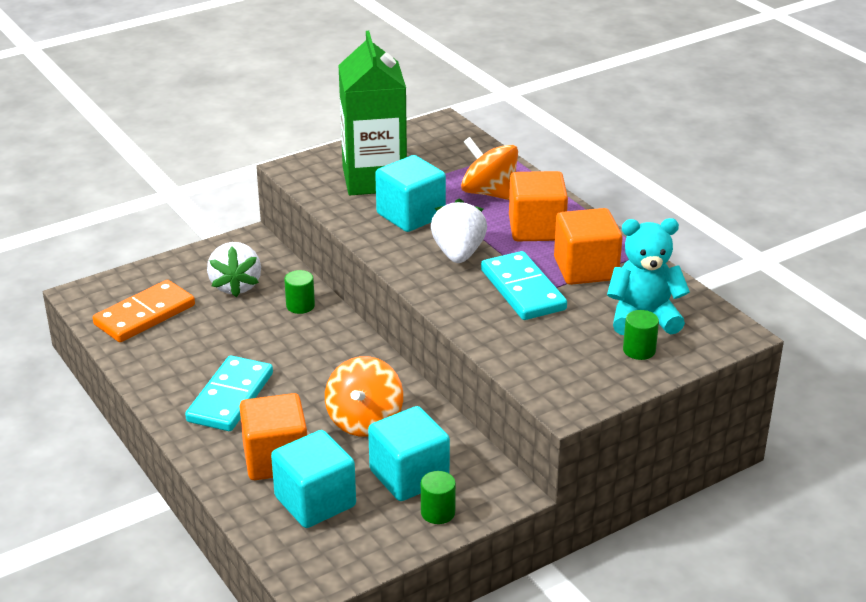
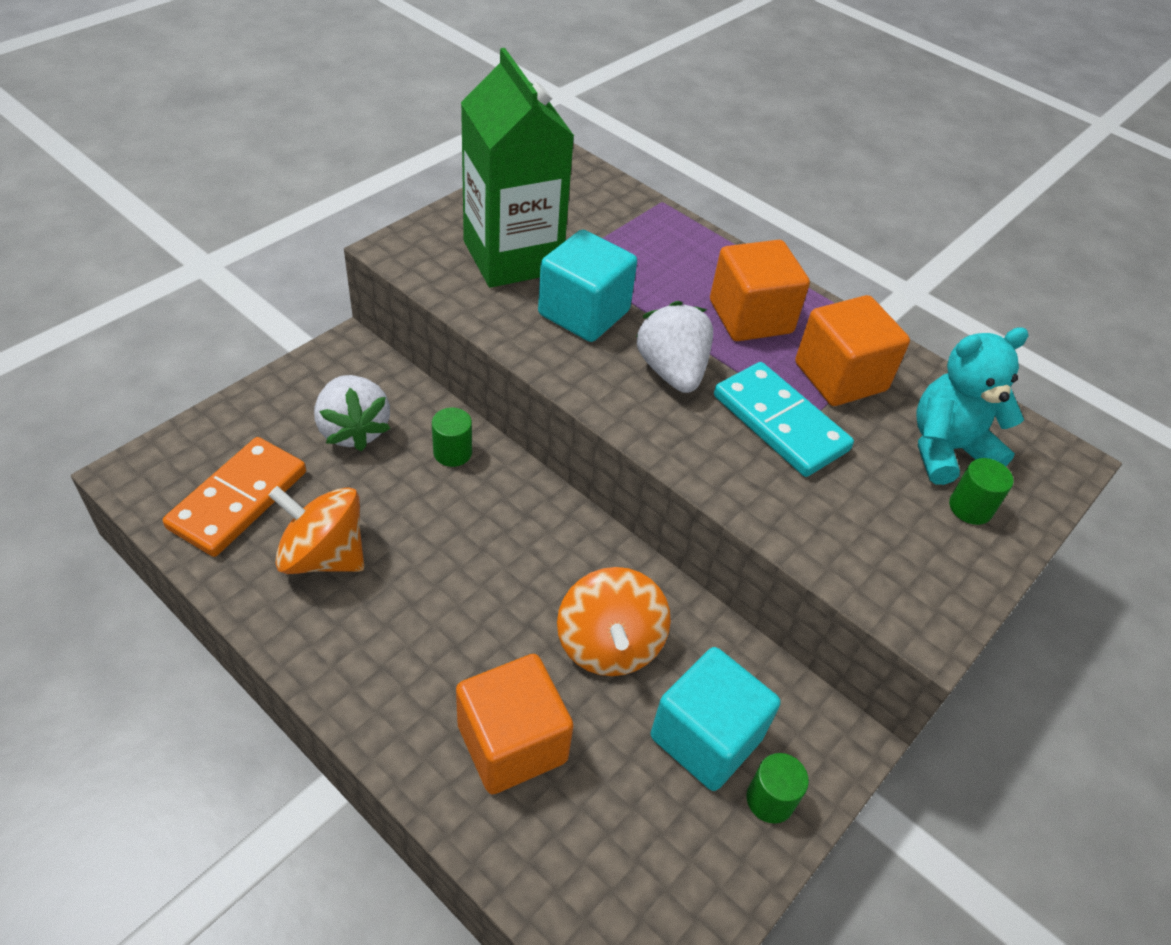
camera: 20 degrees left, 15 degrees up
(230, 397) = (409, 634): turquoise domino -> none
(315, 502) = (596, 816): turquoise cube -> none
(489, 193) = (667, 265): orange spinning top -> orange spinning top (323, 555)

